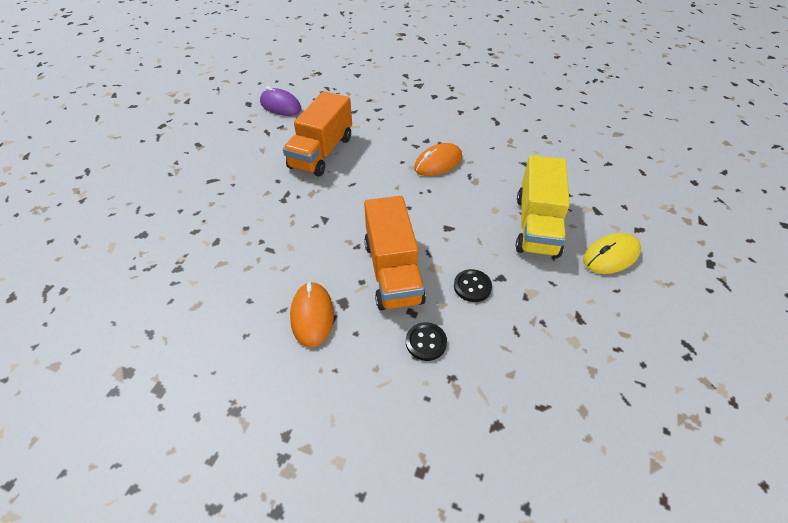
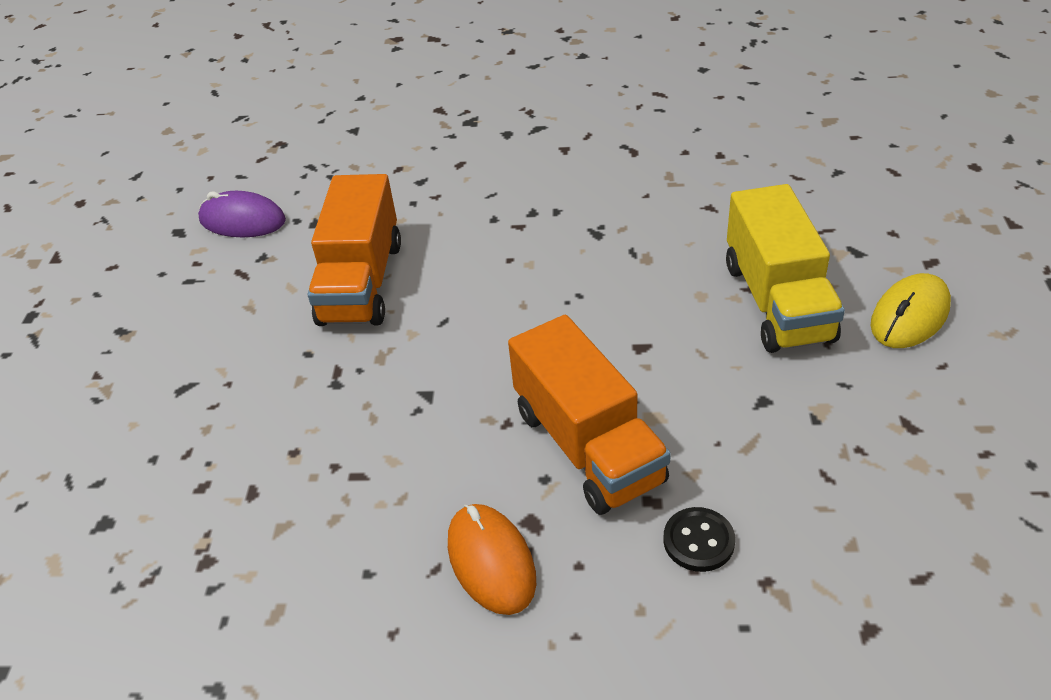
camera: 15 degrees left, 5 degrees down
(438, 163) = (571, 245): orange mouse -> none
(472, 286) = (726, 429): black button -> none

